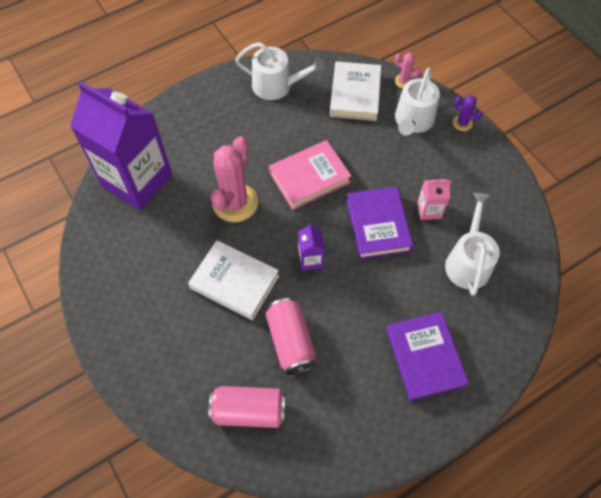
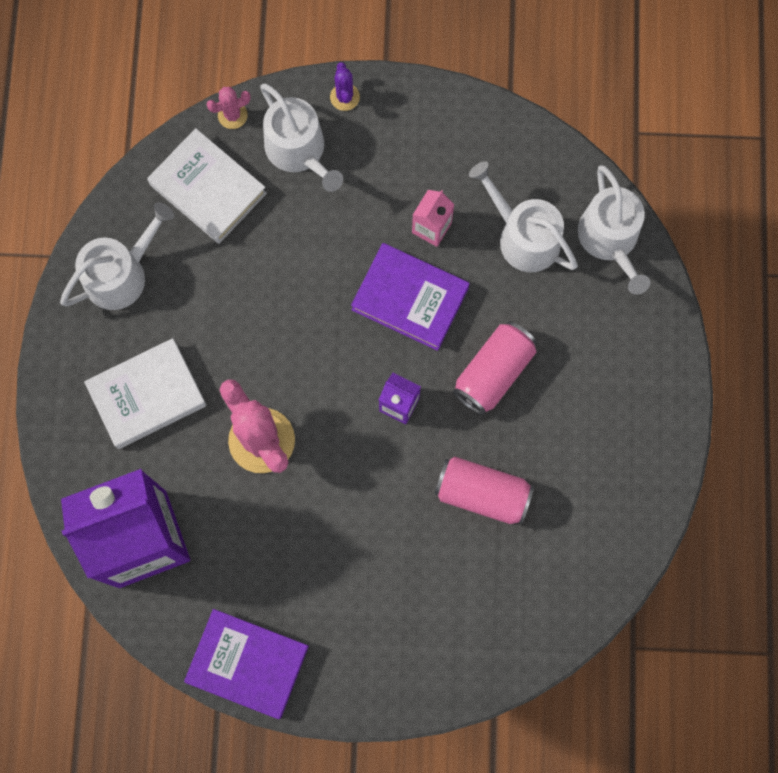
camera: 55 degrees left, 15 degrees up
(234, 282) = (368, 508): white book -> white book (147, 395)
(249, 411) = (529, 588): pink can -> pink can (493, 372)
(309, 178) = (290, 330): pink book -> none
(424, 358) = (596, 367): purple book -> purple book (247, 663)
(462, 123) = (345, 97): purple cactus -> purple cactus turned 75 degrees counterclockwise
(511, 313) = (610, 239): none -> white watering can

